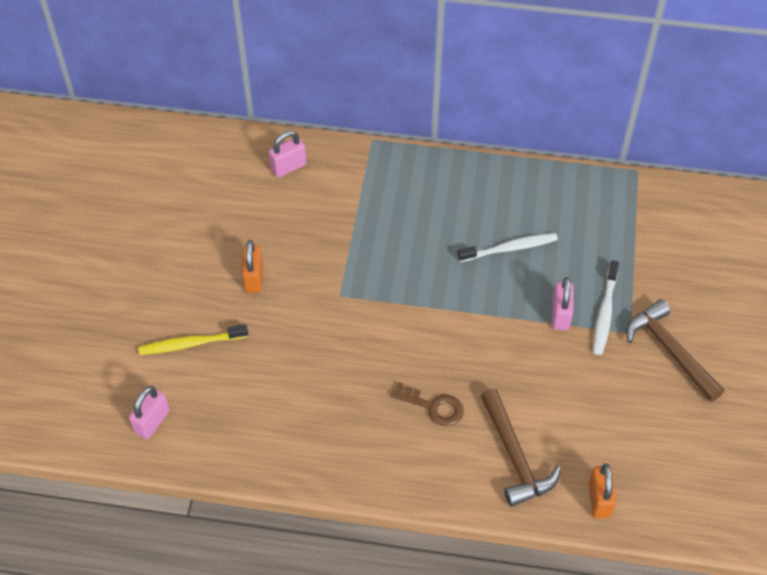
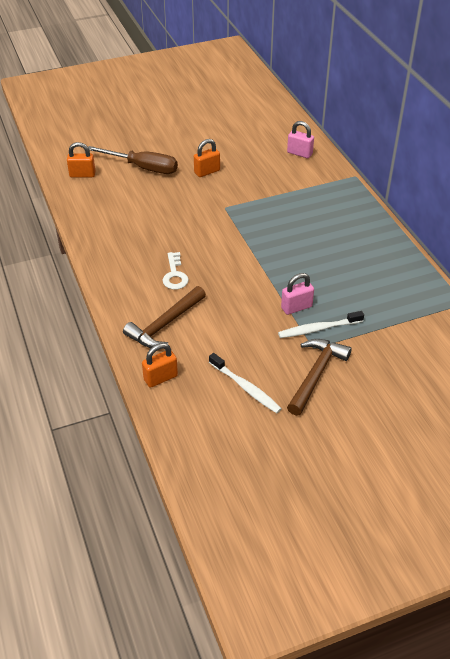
camera: 60 degrees right, 10 degrees down
(152, 422) = (82, 175): pink padlock -> orange padlock
(191, 344) = (143, 168): yellow toothbrush -> brown screwdriver
(433, 406) = (175, 275): brown key -> white key
(509, 248) = (329, 264): white toothbrush -> white toothbrush (246, 387)

